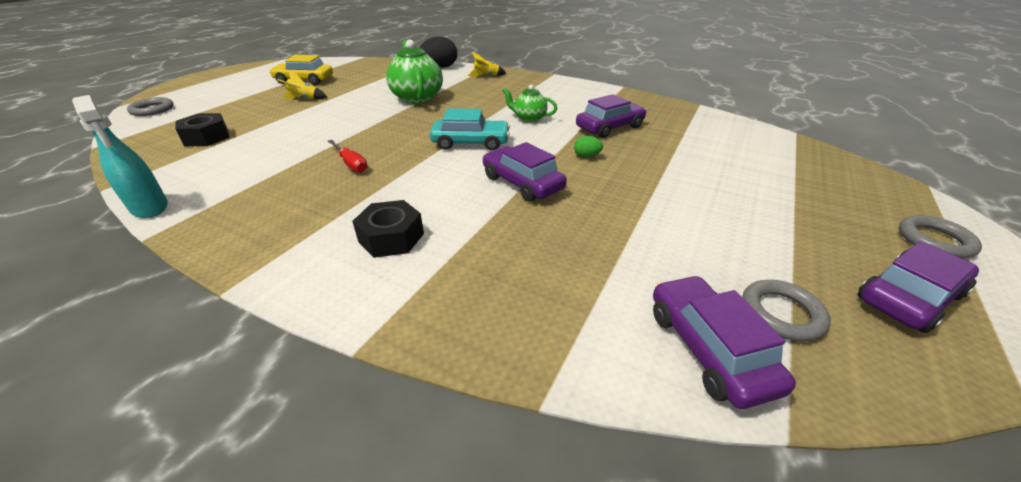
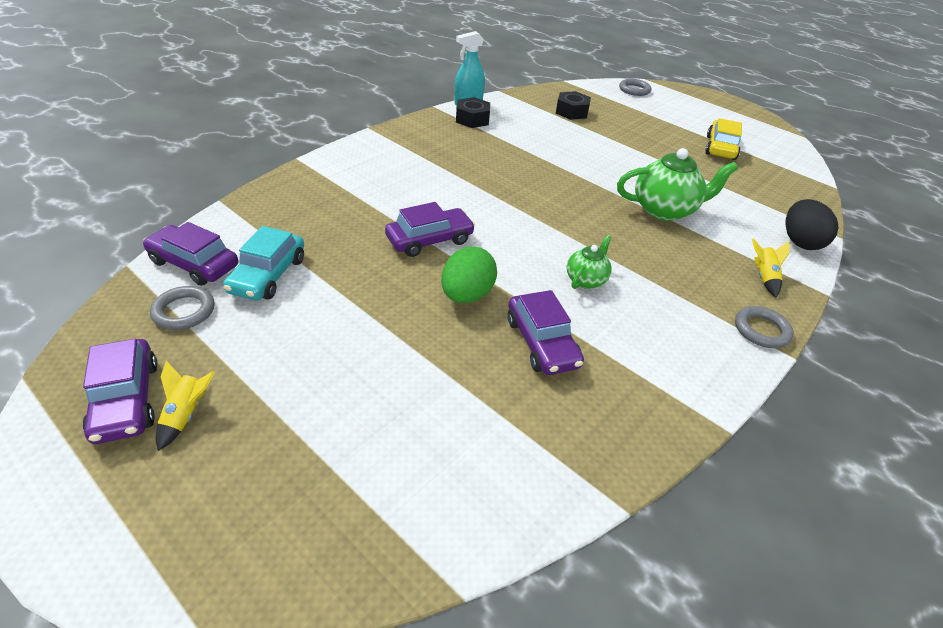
camera: 100 degrees right, 5 degrees up
(304, 99) = (660, 147): yellow rocket -> yellow rocket (186, 415)
(351, 164) = (502, 165): red screwdriver -> none
(391, 237) = (385, 173): black nut -> black nut (472, 119)
(471, 143) = (525, 227): turquoise car -> turquoise car (268, 275)
(586, 156) = (466, 295): green egg -> green egg, size x2.06
(708, 348) = (194, 264): purple car -> purple car turned 150 degrees counterclockwise
(934, 240) = (143, 504): grey ring -> grey ring (761, 330)

